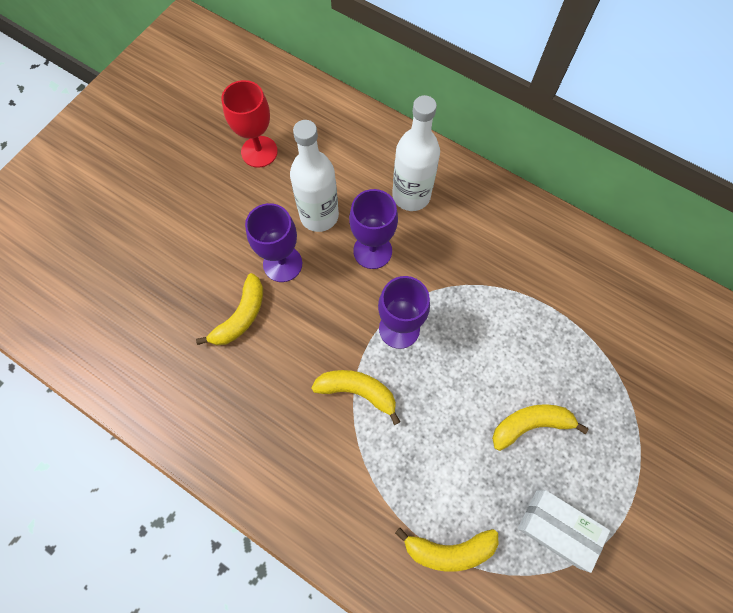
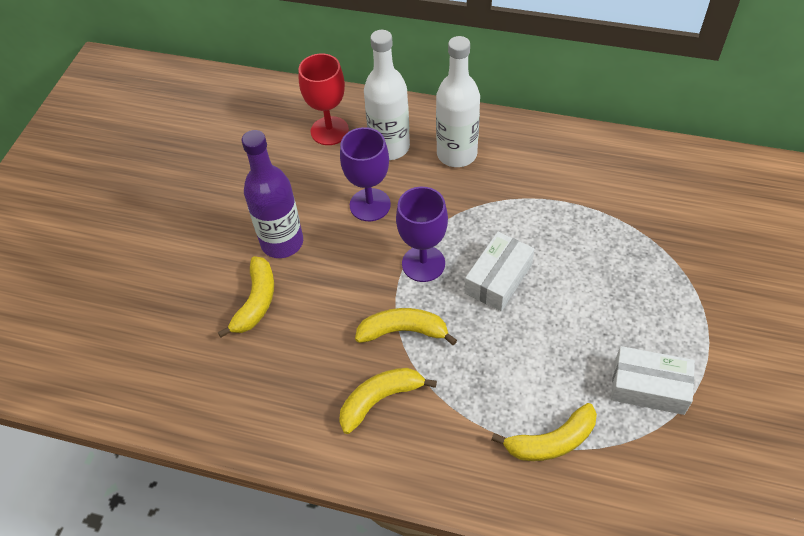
camera: 15 degrees left, 15 degrees down
(259, 152) = (220, 152): red goblet -> red goblet (329, 131)
(282, 264) = (282, 242): purple goblet -> purple bottle
(319, 216) = (304, 190): white bottle -> white bottle (456, 154)
(461, 368) = (498, 278): none -> white box
(530, 424) = (585, 306): yellow banana -> yellow banana (380, 399)

